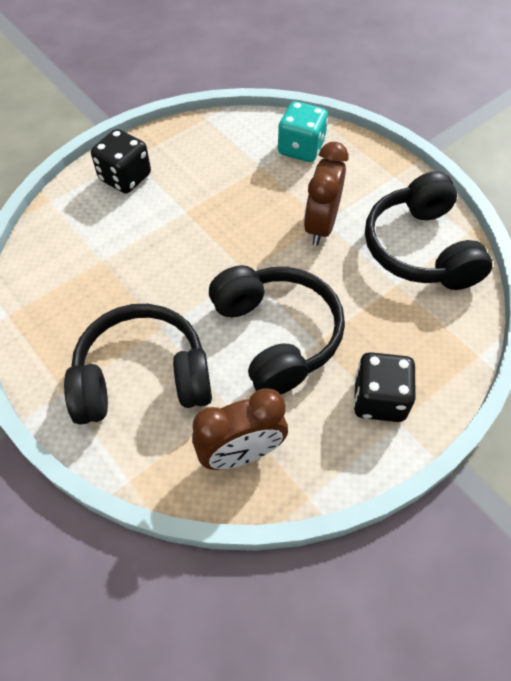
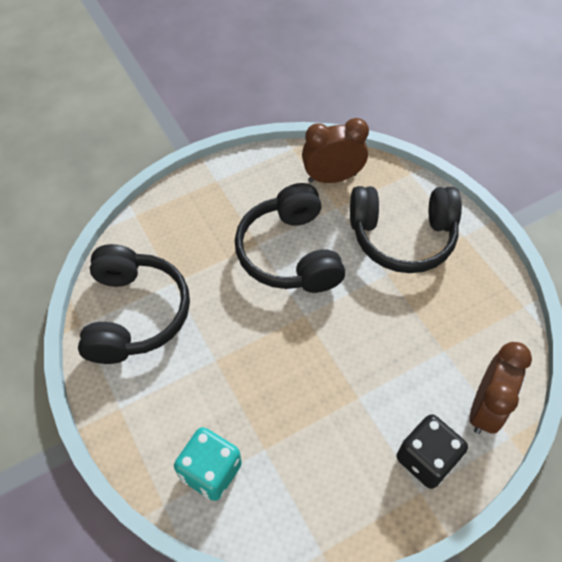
camera: 170 degrees left, 0 degrees up
(321, 225) = (221, 355): brown clock -> brown clock (485, 407)
(379, 399) = (225, 196): black dice -> none

